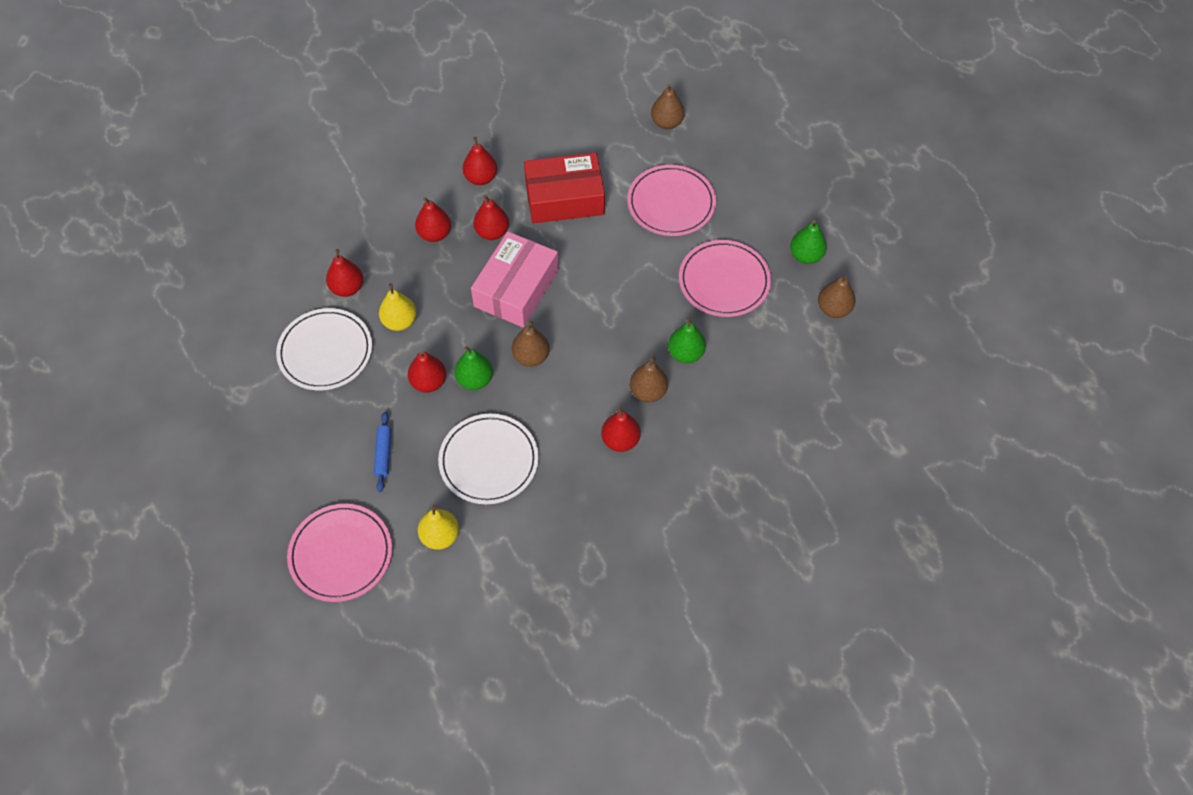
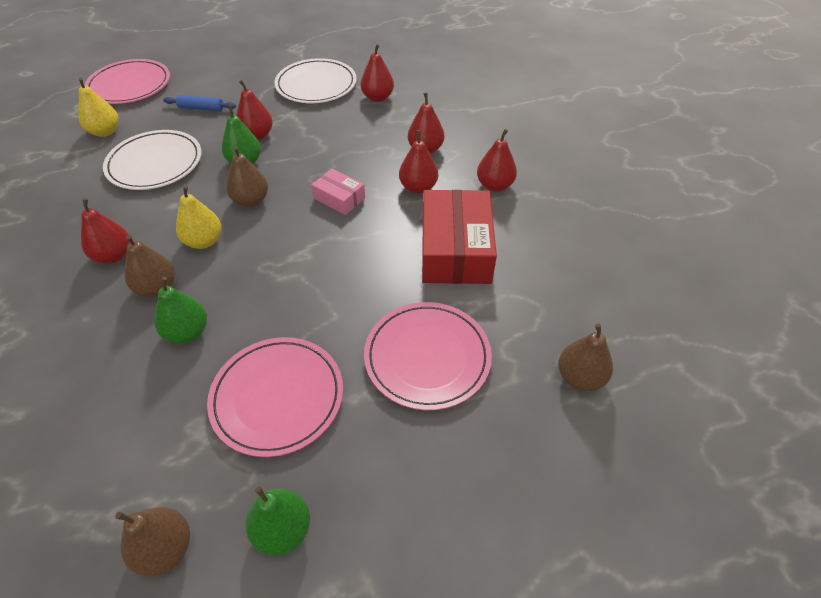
camera: 100 degrees right, 10 degrees down
(400, 321) = (330, 123): yellow pear -> yellow pear (204, 241)
(516, 288) = (339, 198): pink box -> pink box, size x0.51

